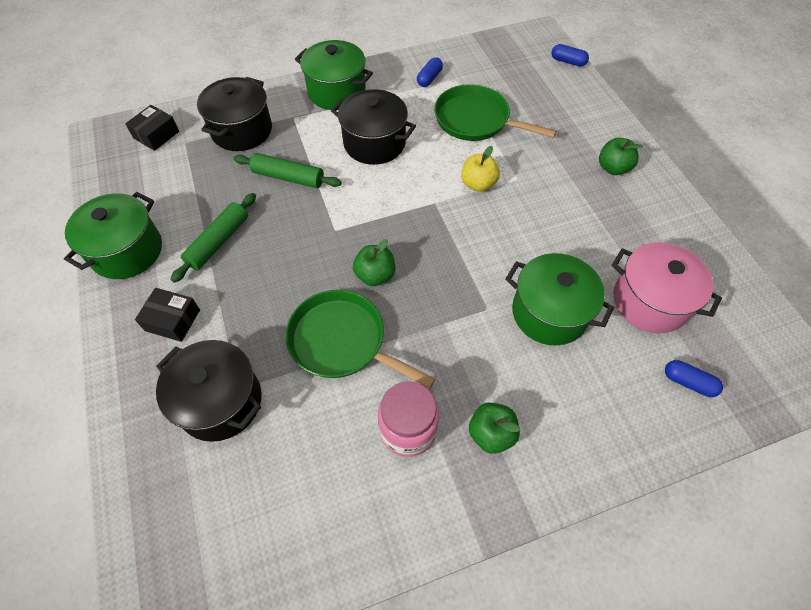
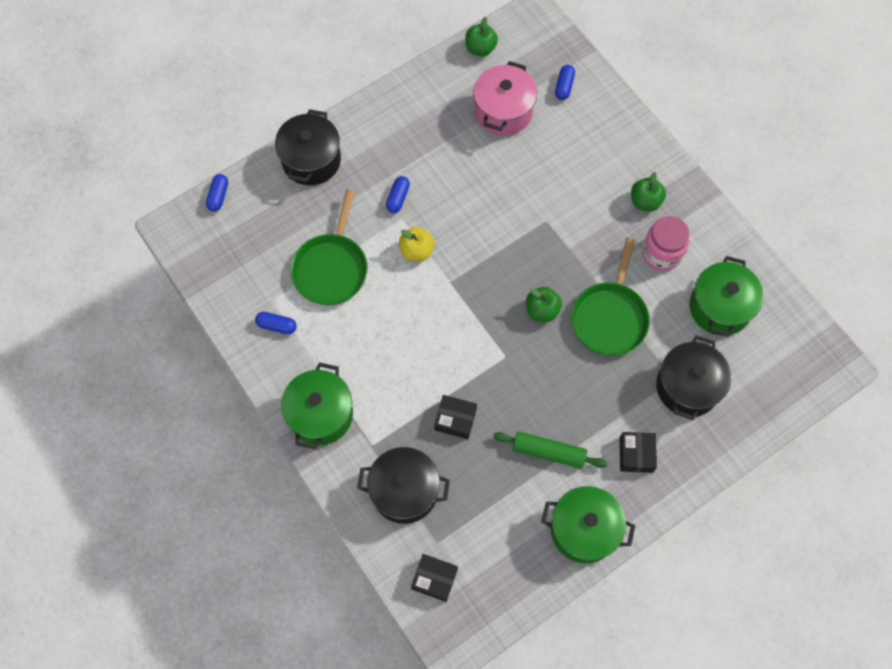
camera: 105 degrees left, 10 degrees up
(288, 177) = (455, 419): green rolling pin -> black box
(374, 143) = (388, 354): black pot -> black pot (311, 160)
(544, 181) = (398, 198): none -> blue capsule
(549, 313) = (536, 177): green pot -> green pot (719, 307)
(613, 168) = (366, 145): green apple -> green apple (480, 48)

